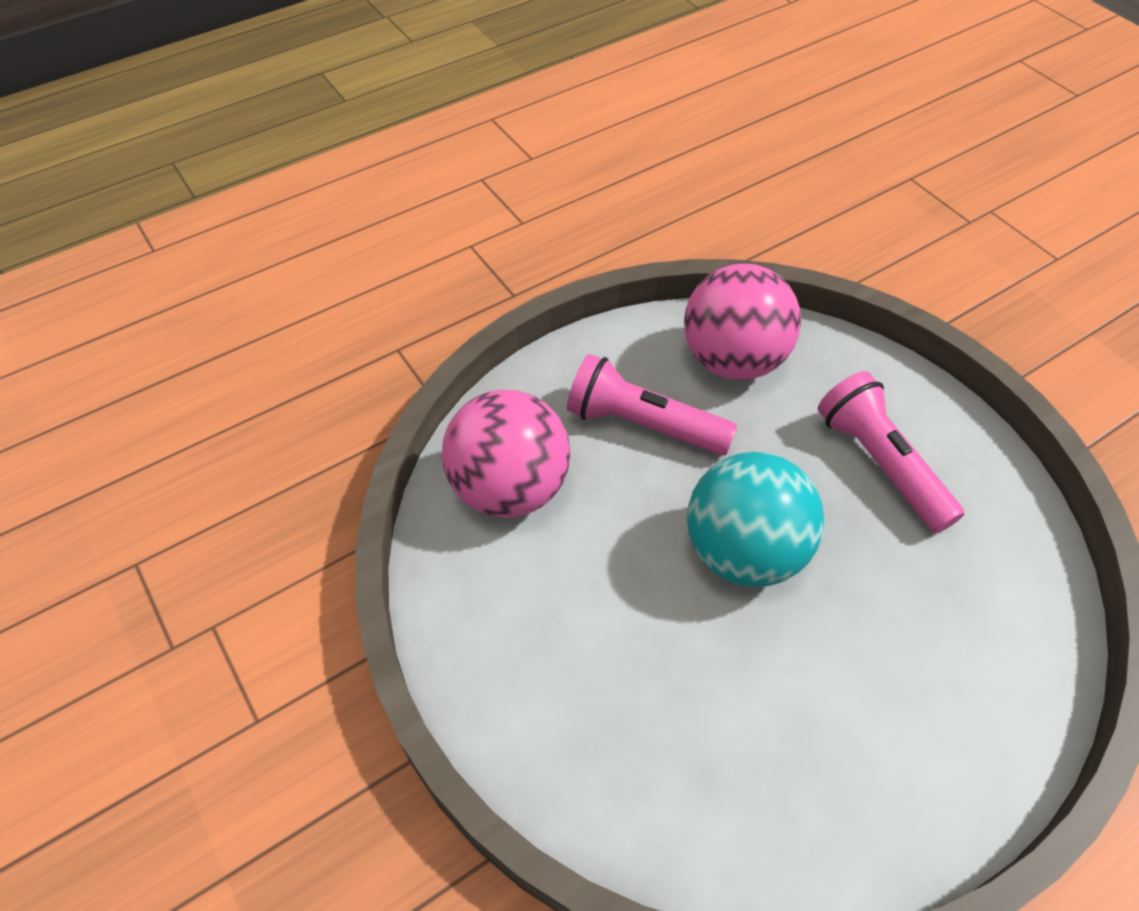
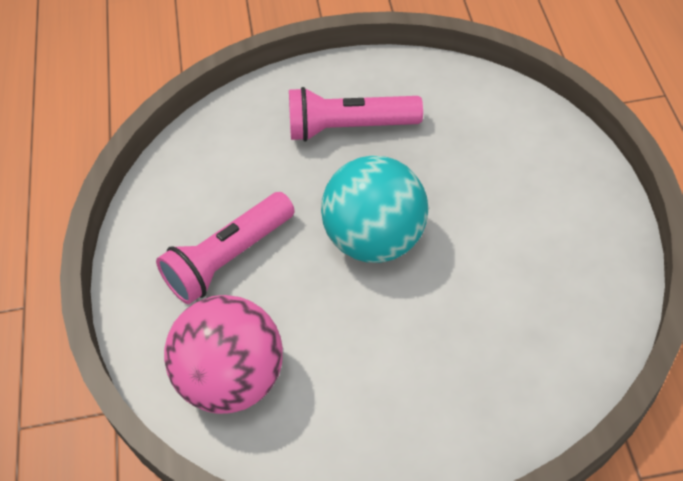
camera: 60 degrees left, 0 degrees up
(733, 360) = (206, 174): pink ball -> none

